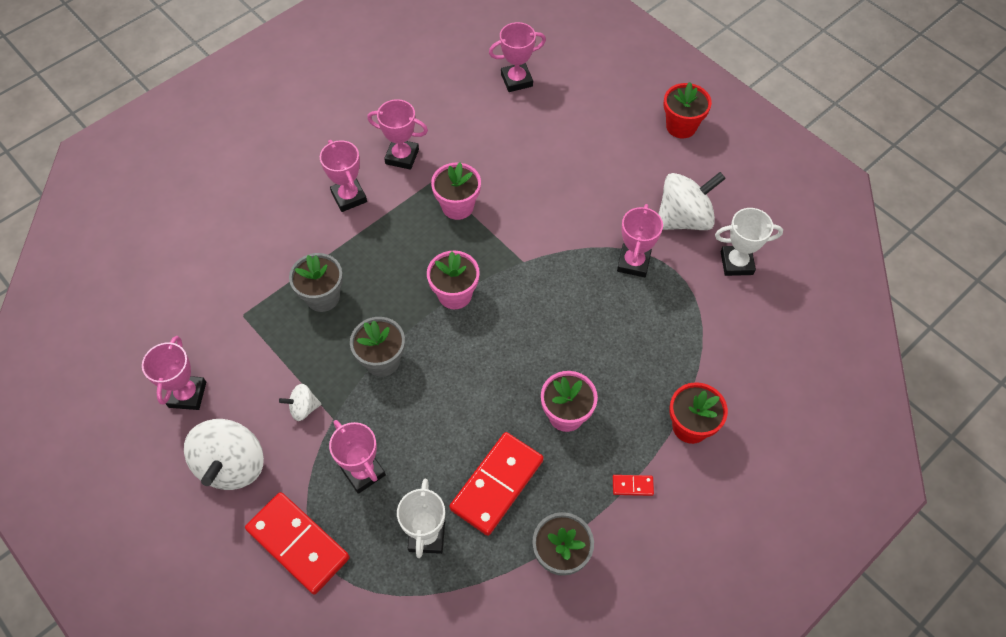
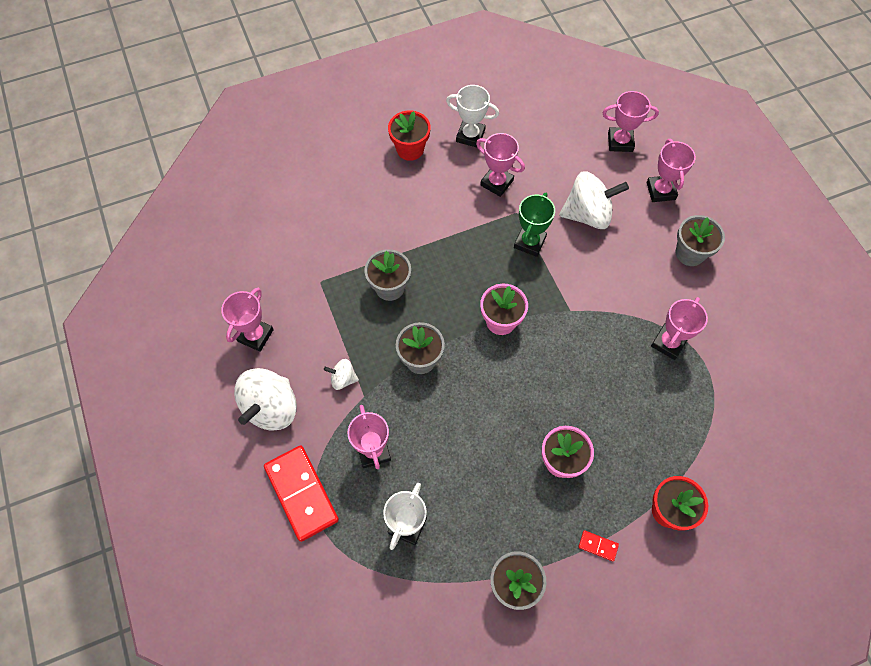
camera: 20 degrees right, 5 degrees up
(349, 197) = (440, 205): pink trophy -> pink trophy (660, 191)
(457, 206) = (529, 242): pink flower pot -> green trophy
(497, 485) = (481, 502): red domino -> none
(624, 169) = (690, 253): none -> grey flower pot
(681, 126) = (756, 229): red flower pot -> red flower pot (410, 149)
(684, 218) = (729, 316): white spinning top -> white spinning top (587, 214)
(736, 263) = (764, 374): white trophy -> white trophy (470, 136)

